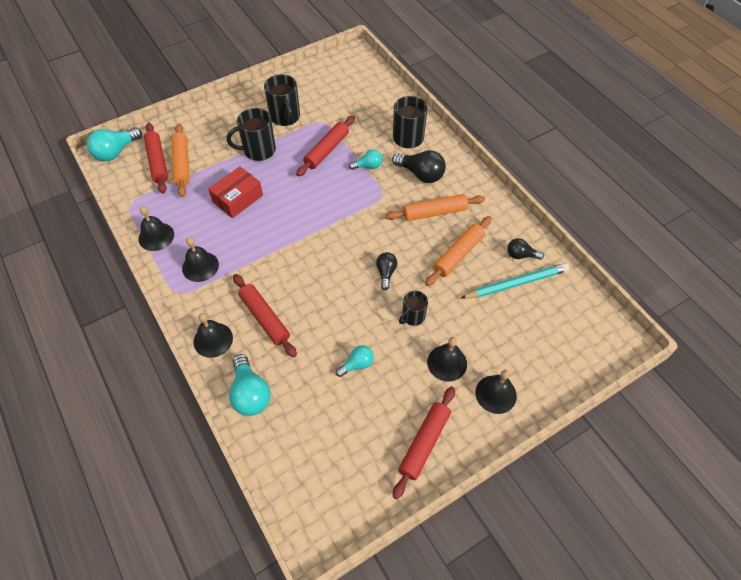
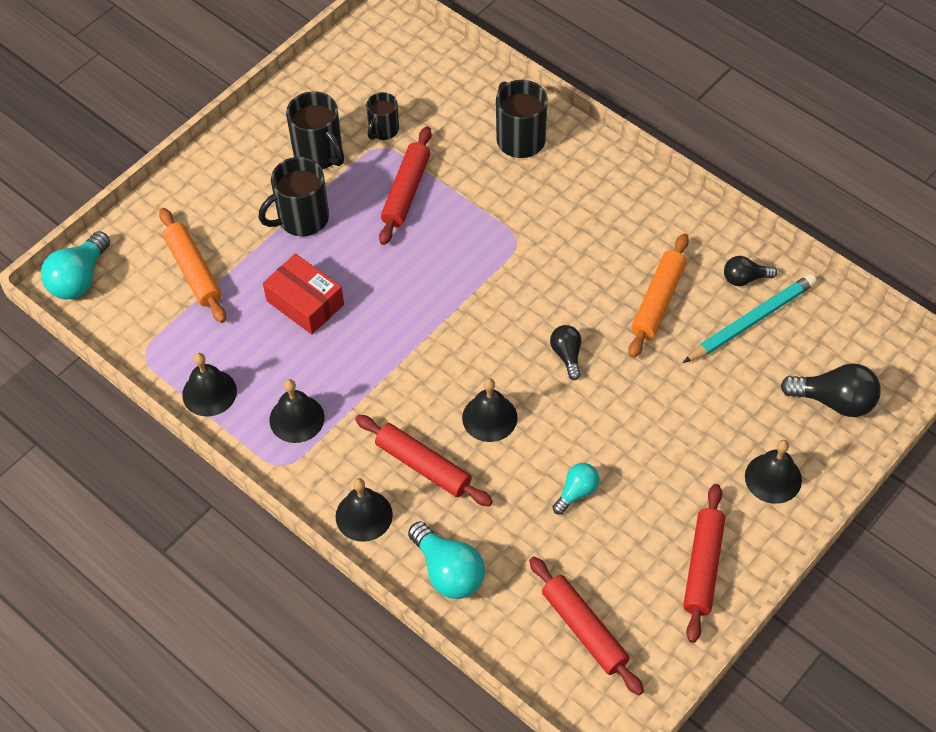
camera: 15 degrees left, 0 degrees up
(157, 162) = (153, 277): red rolling pin -> red rolling pin (584, 629)
(238, 198) = (305, 303): red box -> red box turned 75 degrees counterclockwise
(368, 166) = (478, 201): turquoise light bulb -> none
(413, 316) = (627, 406): black mug -> black mug (383, 130)
(421, 174) = (561, 194): black light bulb -> black light bulb (834, 401)
(434, 212) = (602, 247): orange rolling pin -> none
(447, 363) = (695, 455): black bell -> black bell (489, 417)

